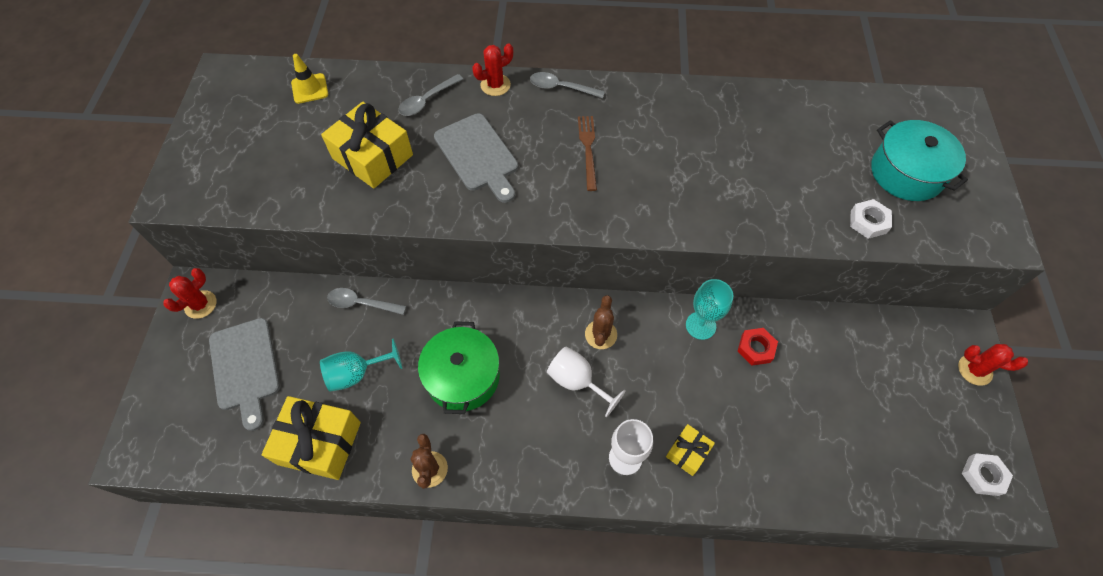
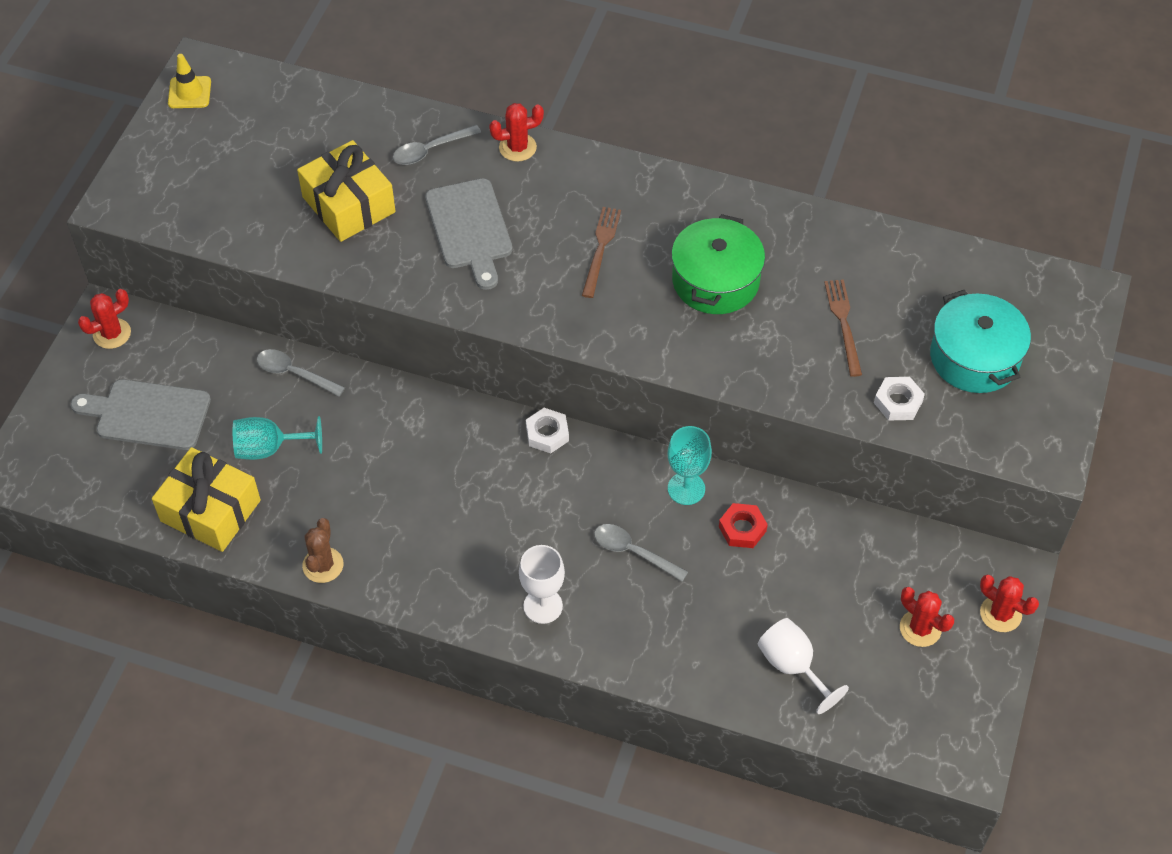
camera: 15 degrees right, 5 degrees down
(245, 368) = (147, 414): grey cutting board -> grey cutting board turned 105 degrees clockwise
(310, 88) = (297, 107): yellow traffic cone -> yellow traffic cone (189, 92)
(463, 376) = (387, 479): green pot -> green pot (715, 281)
(561, 88) = (596, 167): grey spoon -> grey spoon (633, 552)
(577, 381) = (517, 515): white goblet -> white goblet (792, 666)
(601, 334) = (562, 471): brown cactus -> none
(688, 452) = (616, 617): yellow gift -> none
(798, 168) = (843, 324): none -> brown fork
(923, 398) = (920, 628): none -> red cactus
(983, 475) = (950, 723): white nut -> white nut (547, 434)

